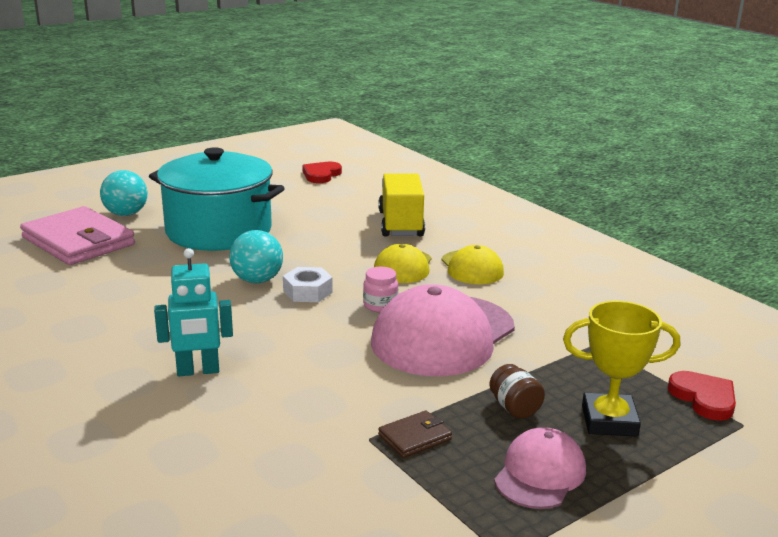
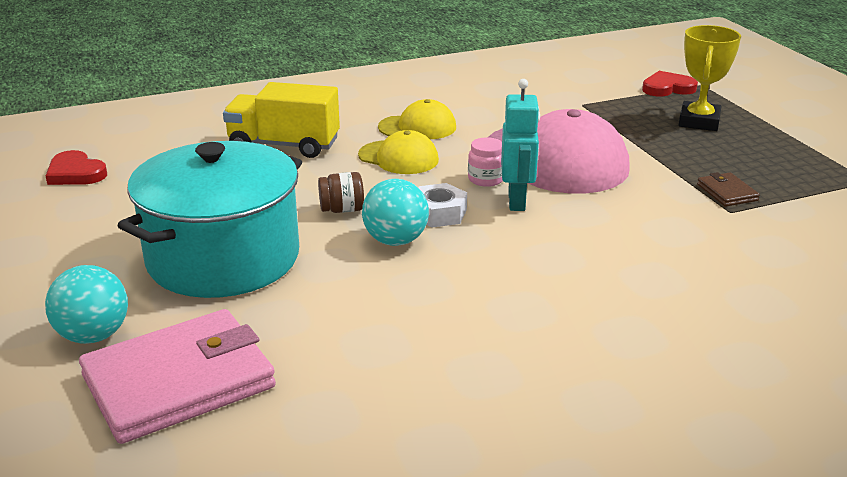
camera: 75 degrees left, 5 degrees up
(198, 371) = (608, 288): turquoise robot -> turquoise robot (517, 201)
(514, 408) = (681, 149): brown jar -> brown jar (342, 210)
(540, 474) = (770, 155): pink cap -> none

